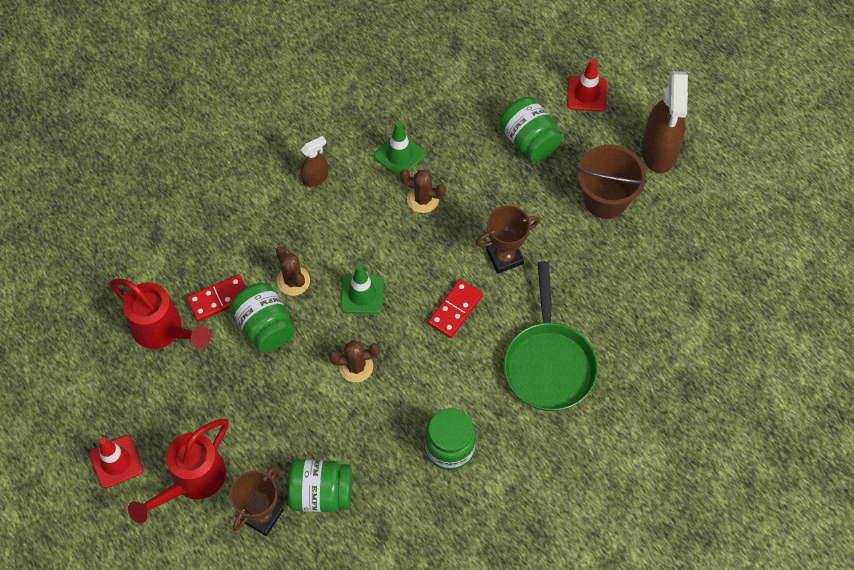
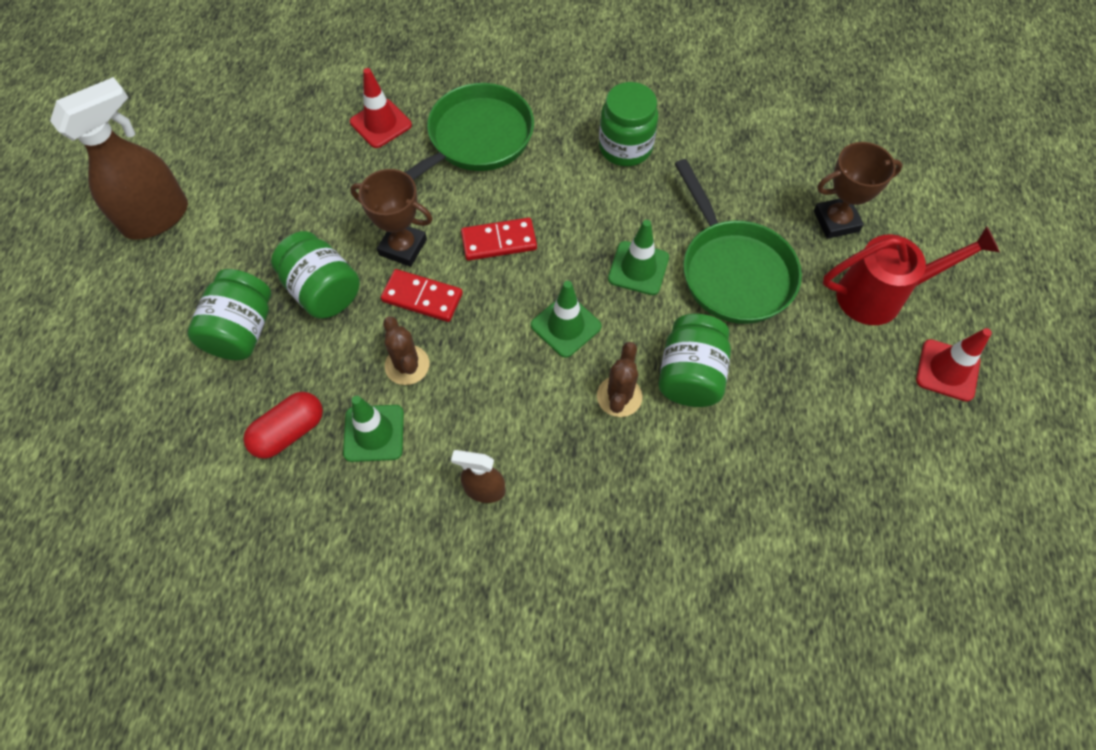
camera: 135 degrees left, 0 degrees up
(164, 331) = (801, 460): red watering can -> none
(219, 299) = (713, 444): red domino -> red domino (422, 297)
(297, 416) = (733, 271): none -> green pan
(321, 493) = (767, 198): green jar -> green jar (323, 291)
(356, 366) = (638, 268): brown cactus -> green traffic cone
(441, 120) = (289, 432): none -> red capsule
(586, 94) = (129, 326): red traffic cone -> red traffic cone (381, 123)
(605, 199) = (256, 219): brown bucket -> none

